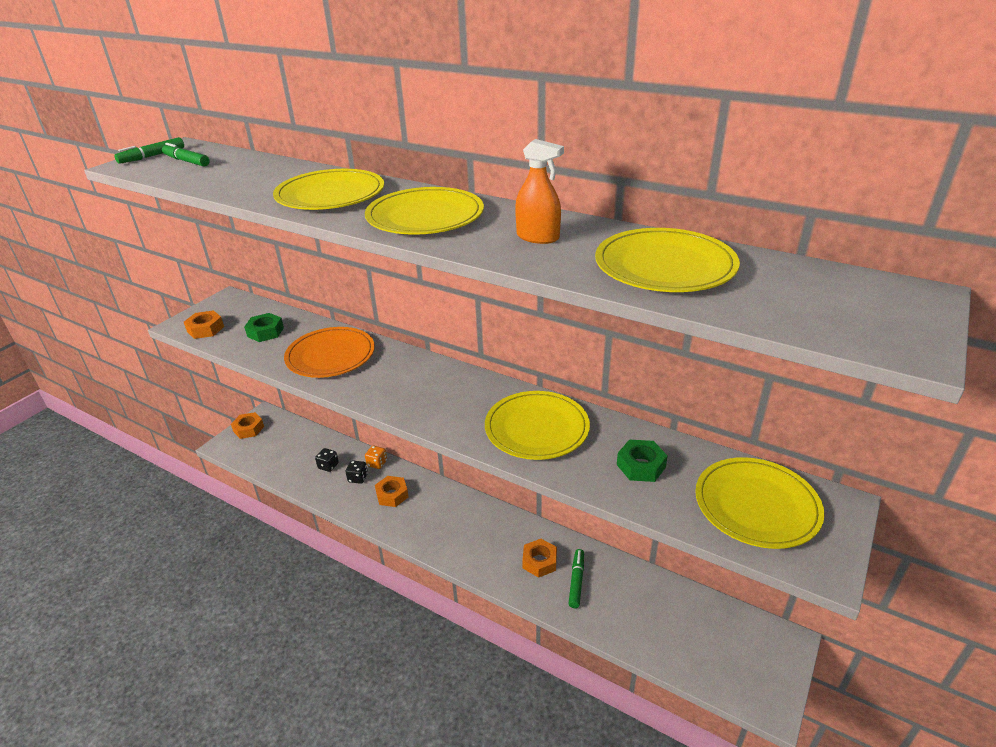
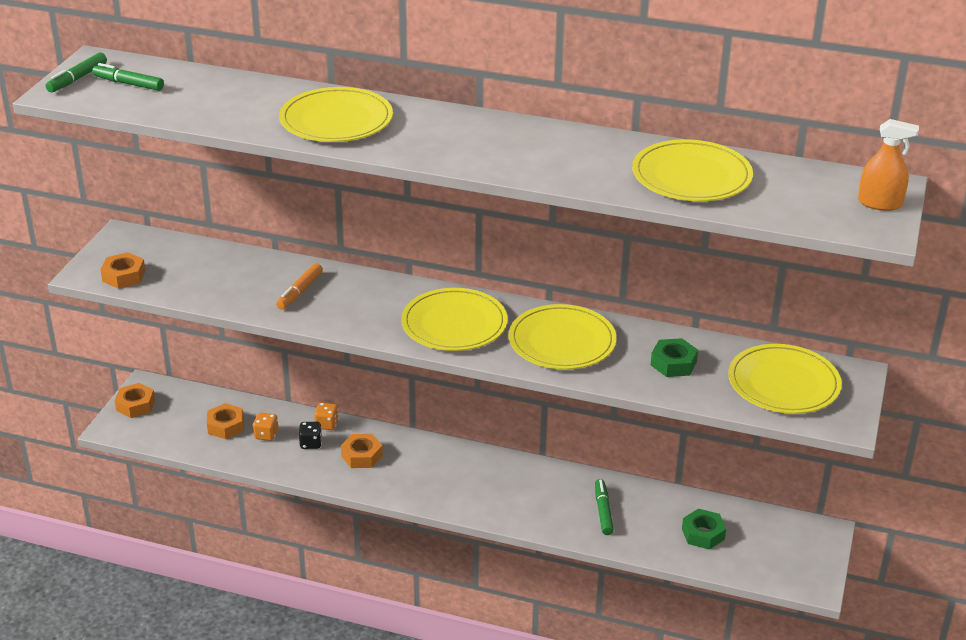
camera: 15 degrees left, 0 degrees up
(265, 332) = (203, 272): green nut -> green nut (703, 534)
(328, 466) = (266, 435): black dice -> orange dice
(330, 355) = (300, 291): orange plate -> orange marker
(425, 216) = (452, 140): yellow plate -> yellow plate (454, 324)
(537, 237) = (571, 156): orange spray bottle -> orange spray bottle (880, 203)
(539, 561) = (558, 499): orange nut -> orange nut (226, 426)

